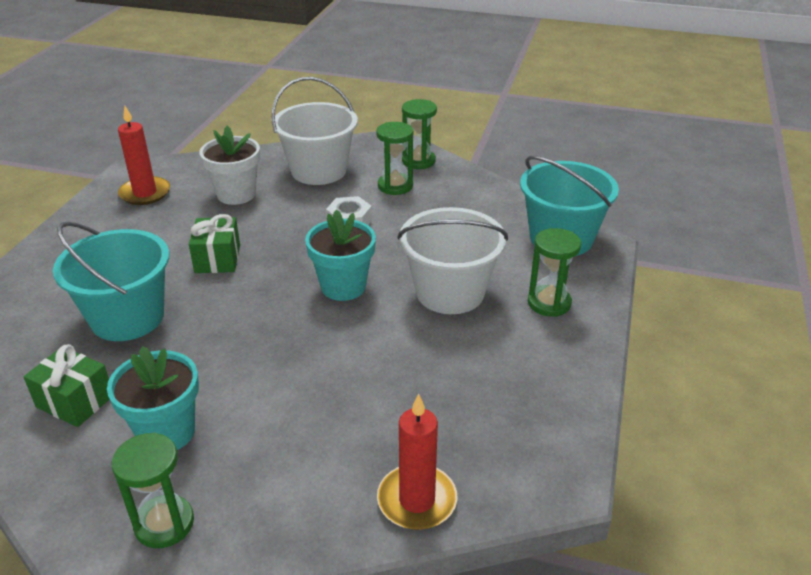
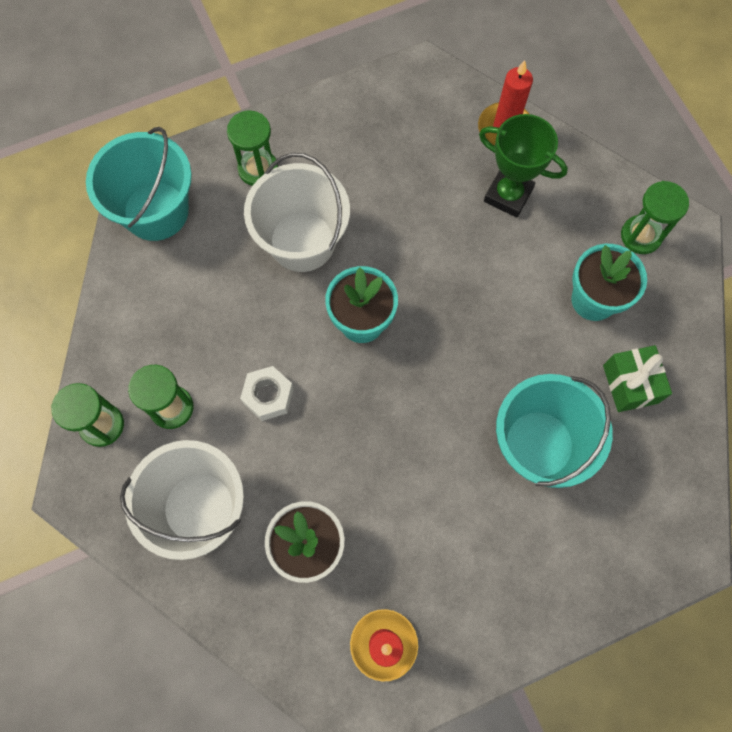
camera: 130 degrees left, 35 degrees up
(217, 259) = (415, 455): green gift -> none
(339, 446) = (508, 195): none -> green trophy

